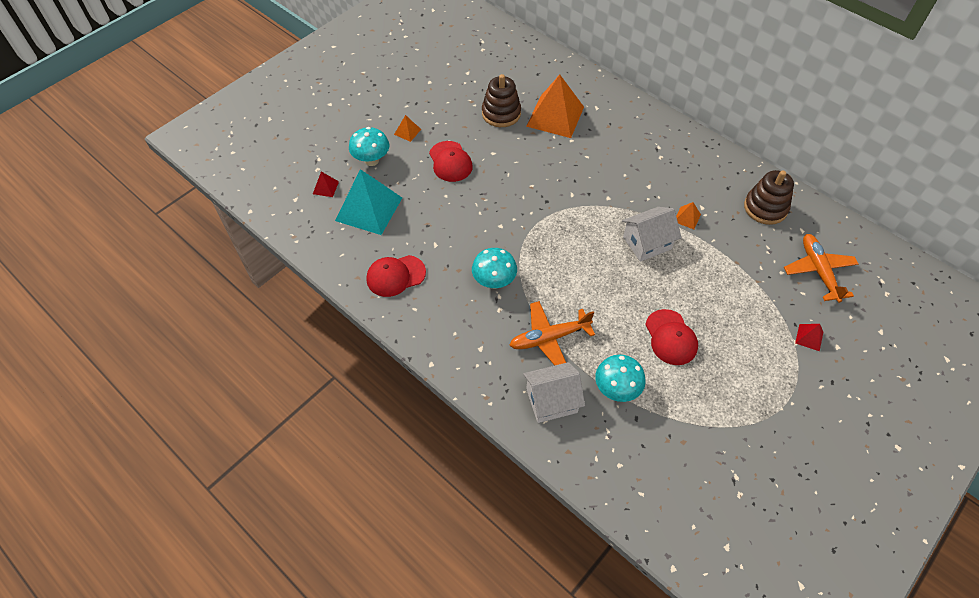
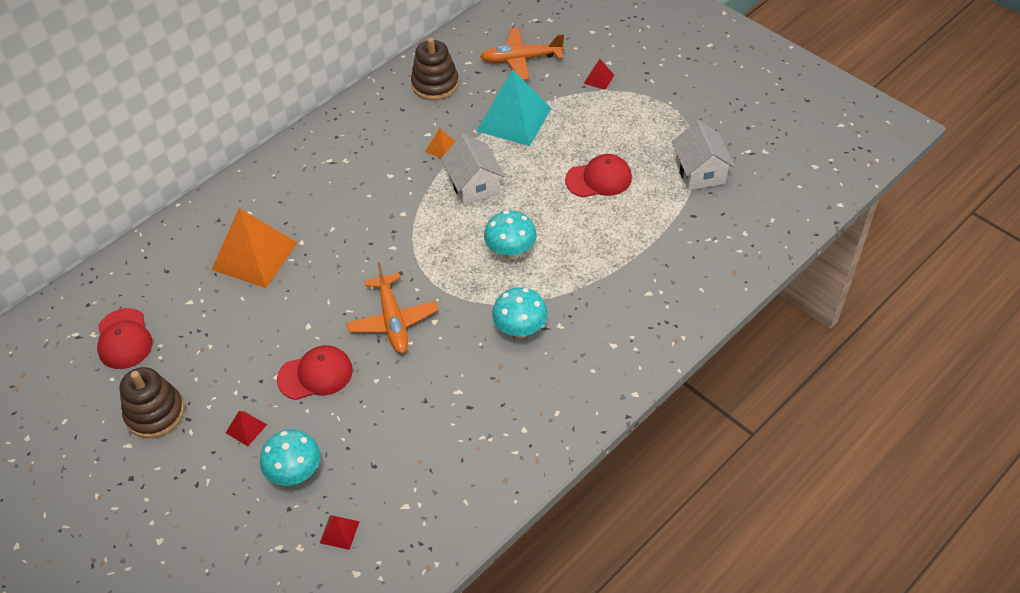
camera: 85 degrees left, 5 degrees down
(369, 209) = (388, 472): turquoise pyramid -> turquoise pyramid (514, 119)
(395, 276) = (505, 435): red cap -> red cap (124, 339)
(407, 132) = (246, 428): orange pyramid -> red pyramid
(501, 113) = (235, 315): brown stacking toy -> brown stacking toy (155, 413)
(549, 338) = (599, 280): orange plane -> orange plane (393, 320)
(551, 400) = (677, 282): white house -> white house (700, 172)
(616, 389) = (661, 228): turquoise mushroom -> turquoise mushroom (510, 252)

